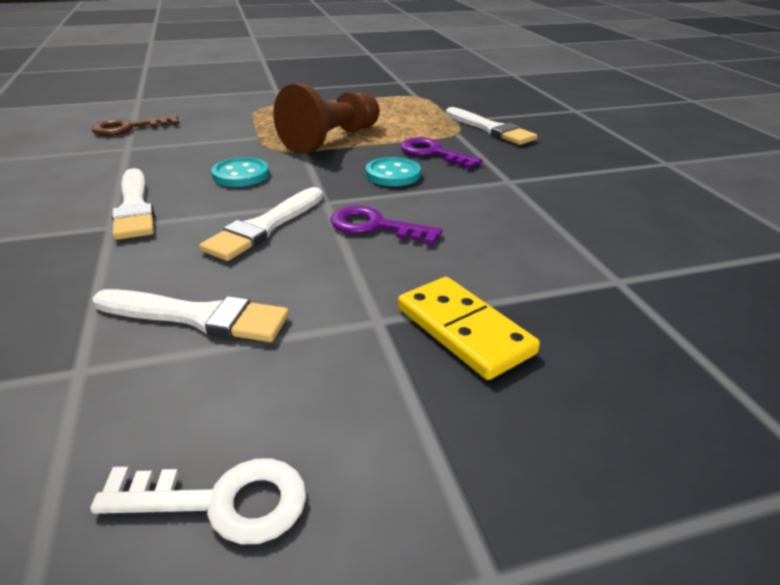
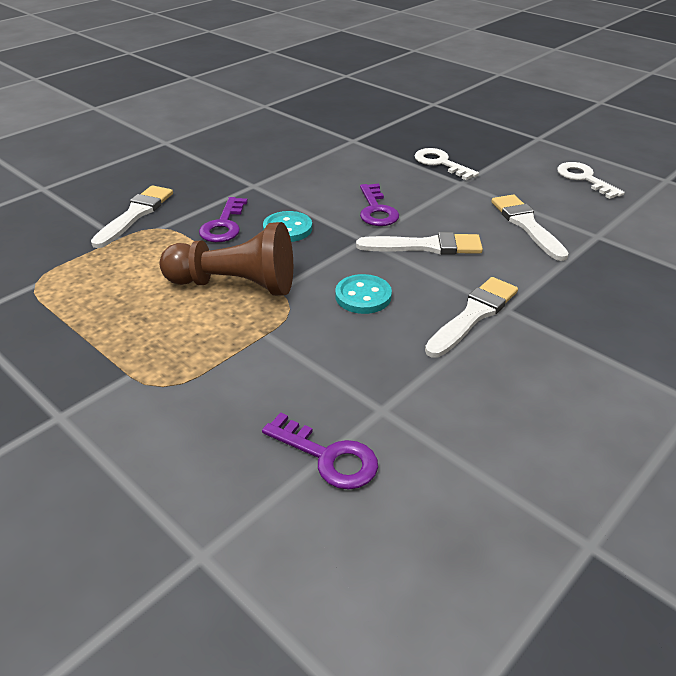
camera: 120 degrees left, 5 degrees up
(129, 128) = (328, 457): brown key -> purple key
(464, 330) = (441, 163): yellow domino -> white key

